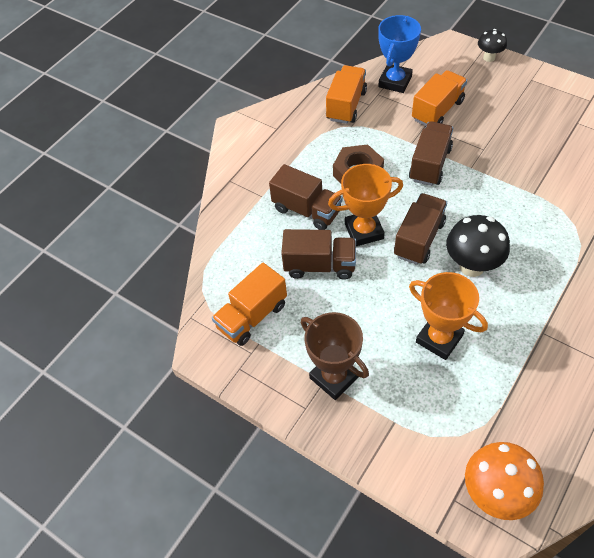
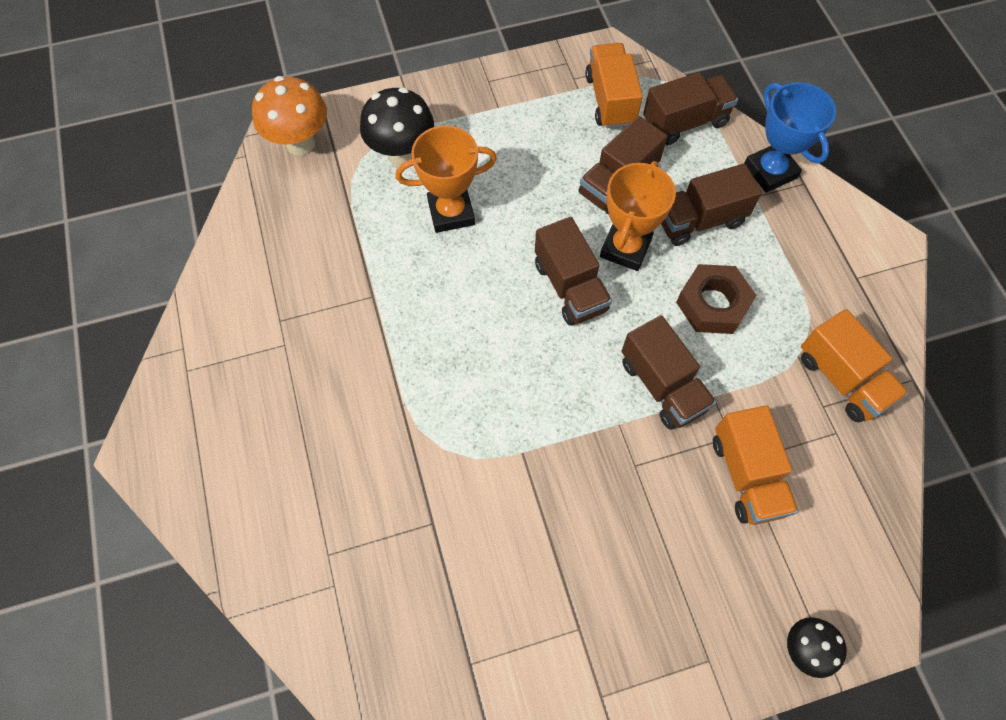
camera: 125 degrees right, 10 degrees up
(234, 262) = (685, 122): none -> brown truck
(334, 377) = (494, 115): brown trophy -> none
(395, 82) = (846, 473): blue trophy -> blue trophy (770, 171)
(471, 266) = (494, 303): black mushroom -> black mushroom (402, 154)

